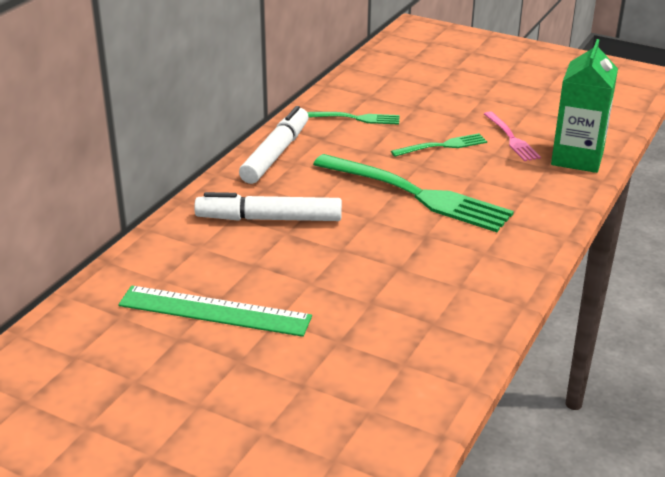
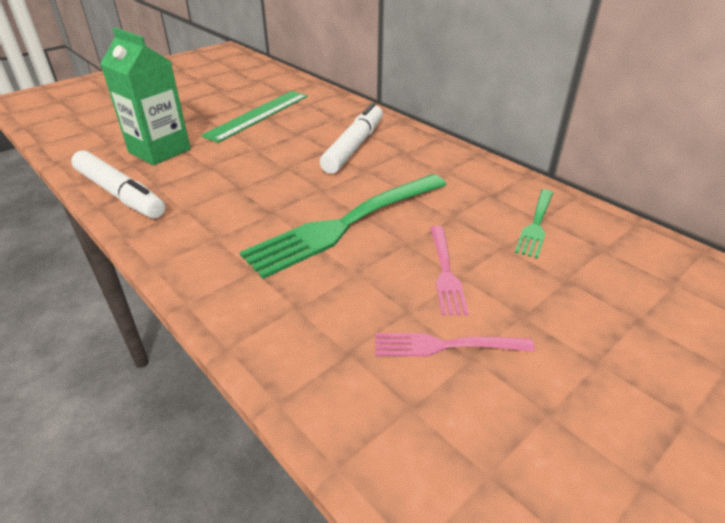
camera: 110 degrees right, 5 degrees up
(276, 154) = (465, 165): white marker -> white marker (120, 194)
(443, 146) = (445, 272): green fork -> pink fork
(577, 158) = (356, 401): green carton -> green carton (159, 151)

